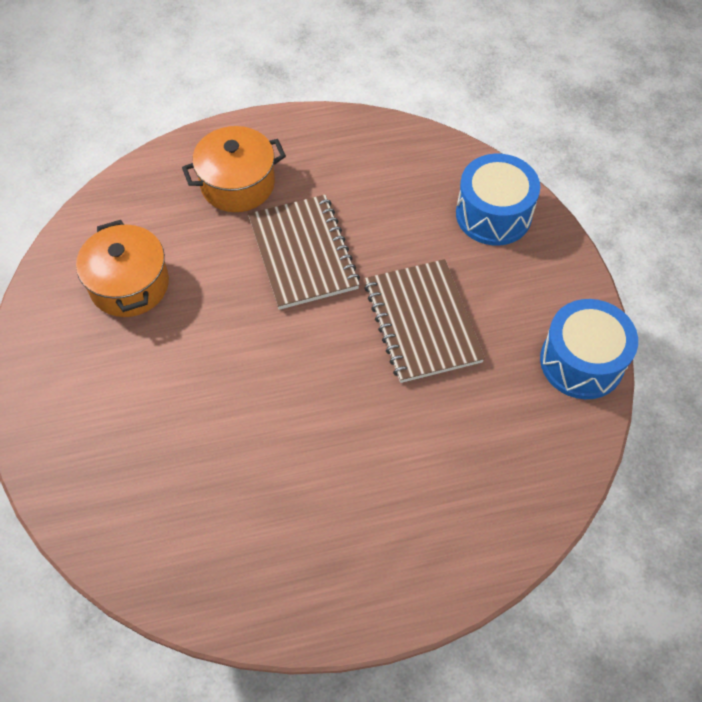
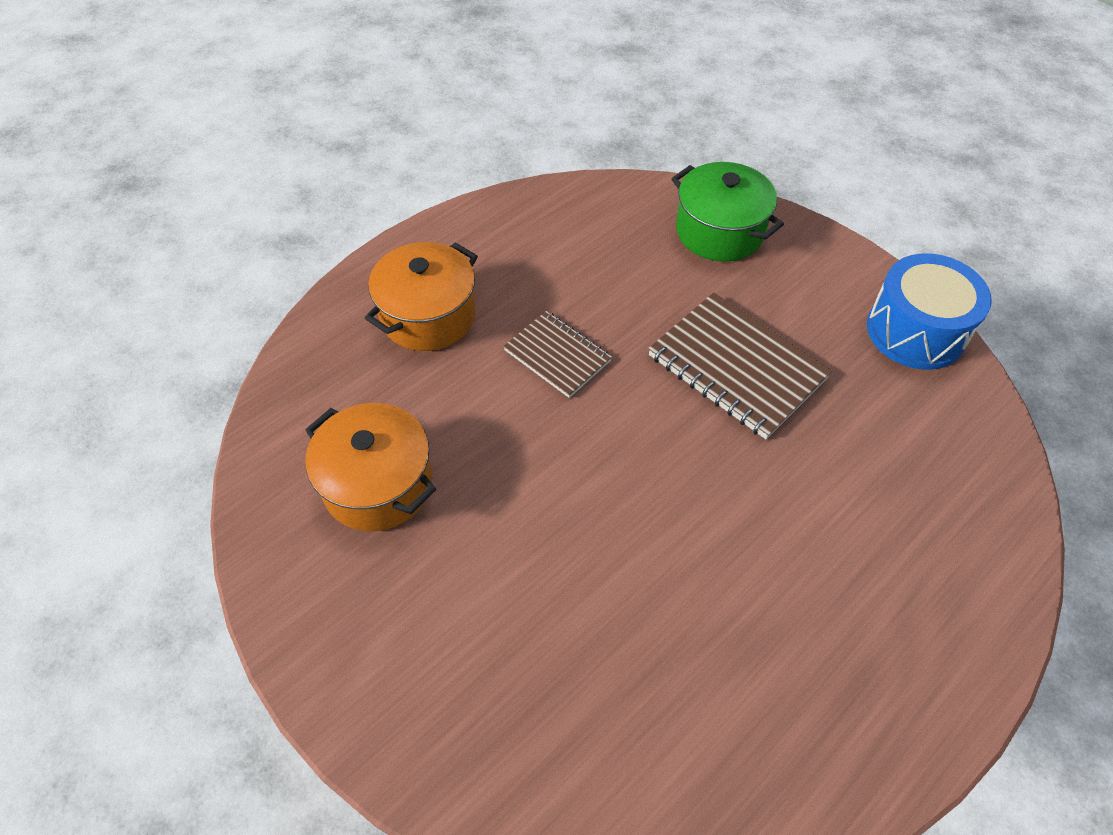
camera: 30 degrees left, 5 degrees down
(303, 254) = (557, 356): brown notebook -> brown notebook, size x0.61
(493, 214) = (719, 231): blue drum -> green pot

